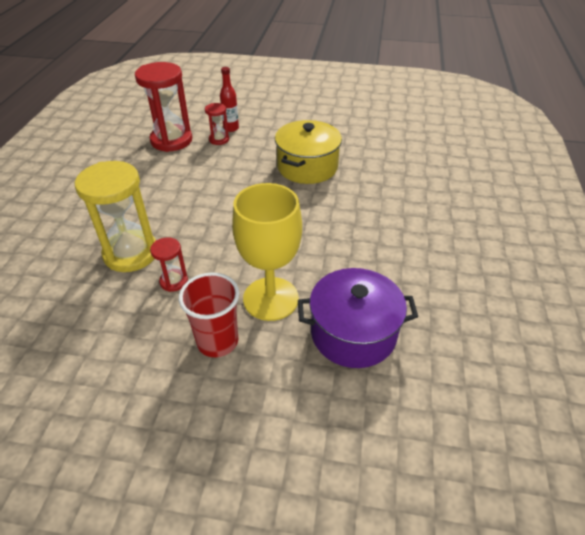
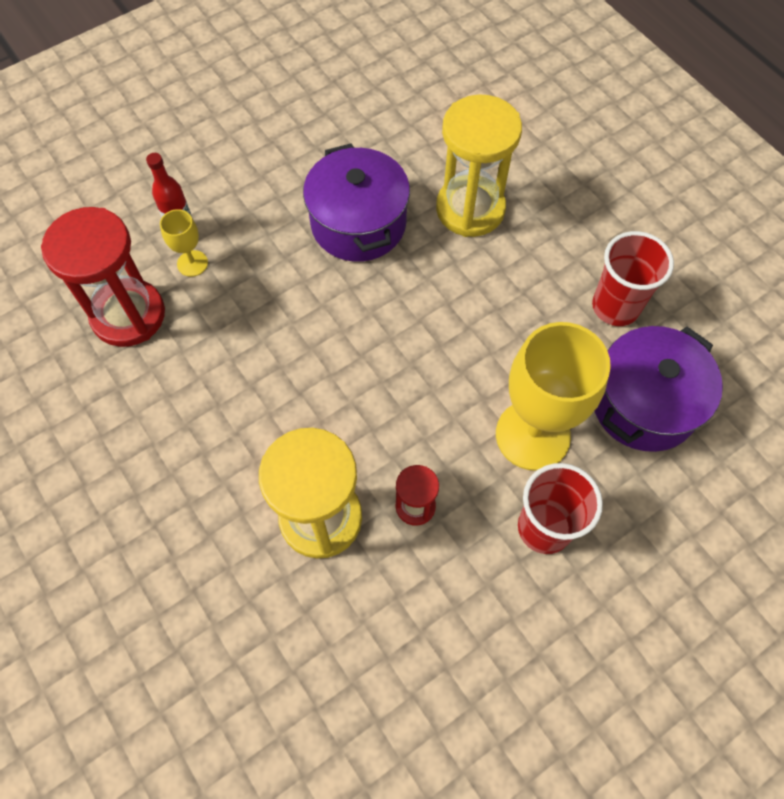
camera: 45 degrees left, 20 degrees up
(219, 139) = (192, 263): red hourglass -> yellow goblet
(307, 167) = (358, 223): yellow pot -> purple pot
(370, 193) = (470, 209): none -> yellow hourglass
(397, 280) = (615, 307): none -> red cup

